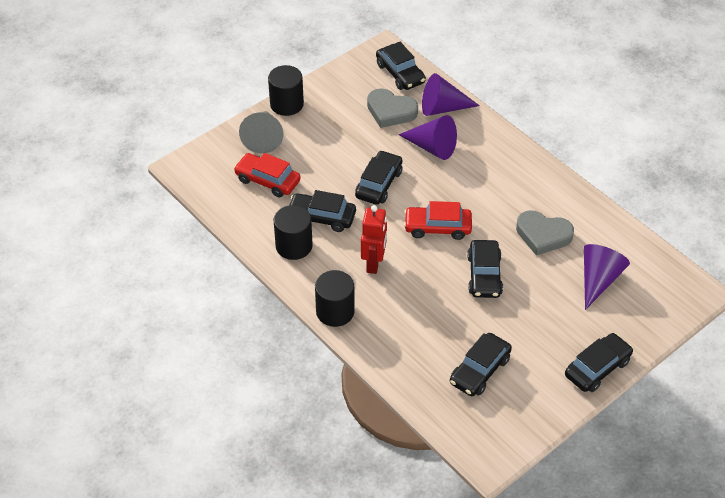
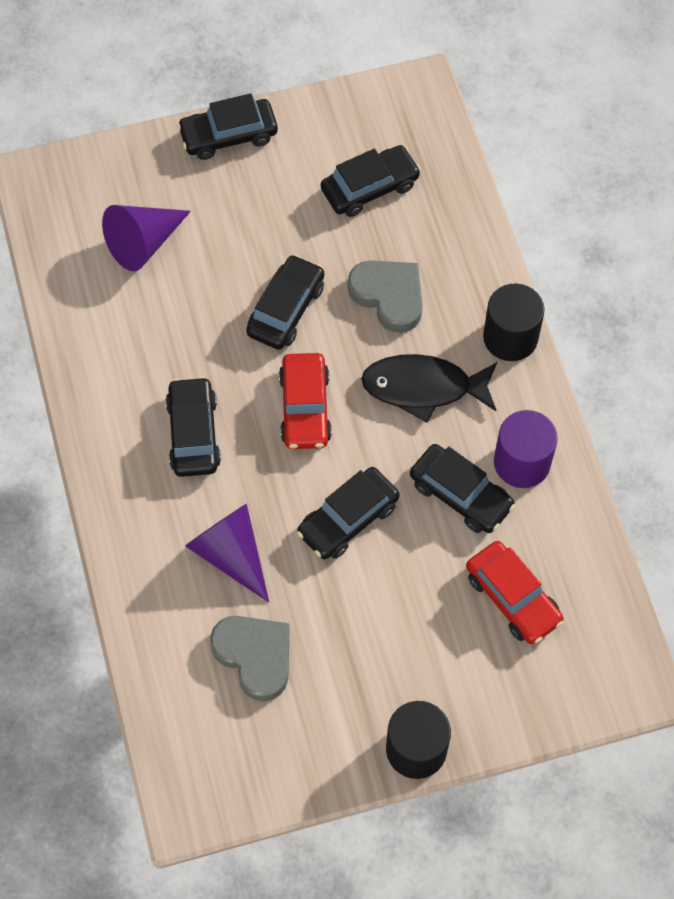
camera: 155 degrees left, 15 degrees up
(263, 137) = (485, 690): grey cone -> none
(294, 246) = (522, 462): black cylinder -> purple cylinder
(374, 263) = (423, 388): red robot -> black fish
(400, 73) = (193, 735): black car -> black car (193, 433)
(437, 227) = (305, 408): red car -> red car turned 60 degrees clockwise
(443, 108) = (168, 626): purple cone -> none
(543, 235) = (169, 336): grey heart -> grey heart (389, 296)

